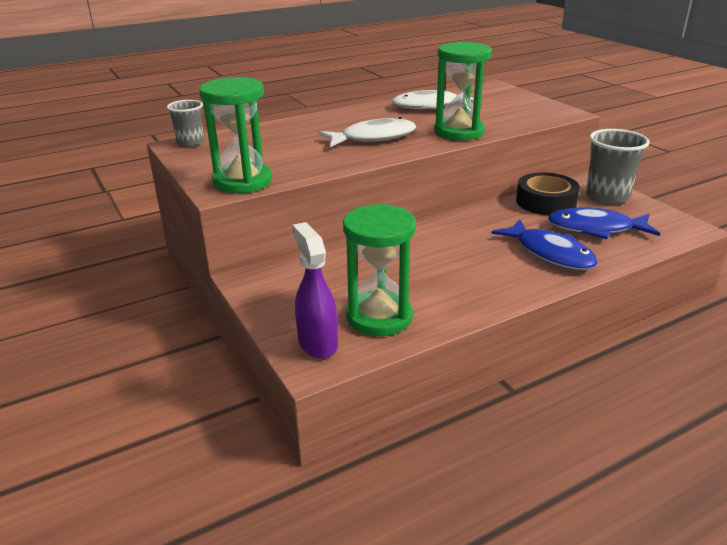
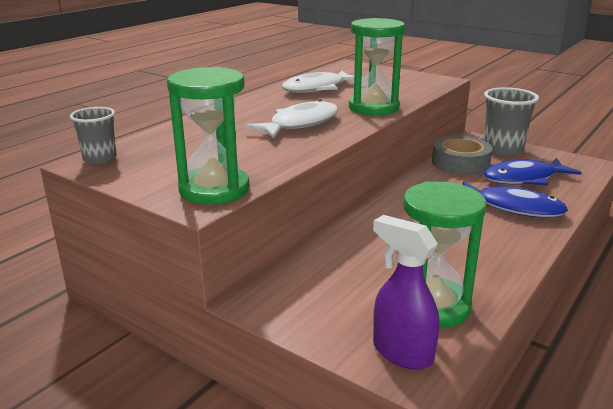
camera: 25 degrees left, 5 degrees down
(546, 202) = (460, 163): black tape -> grey tape

